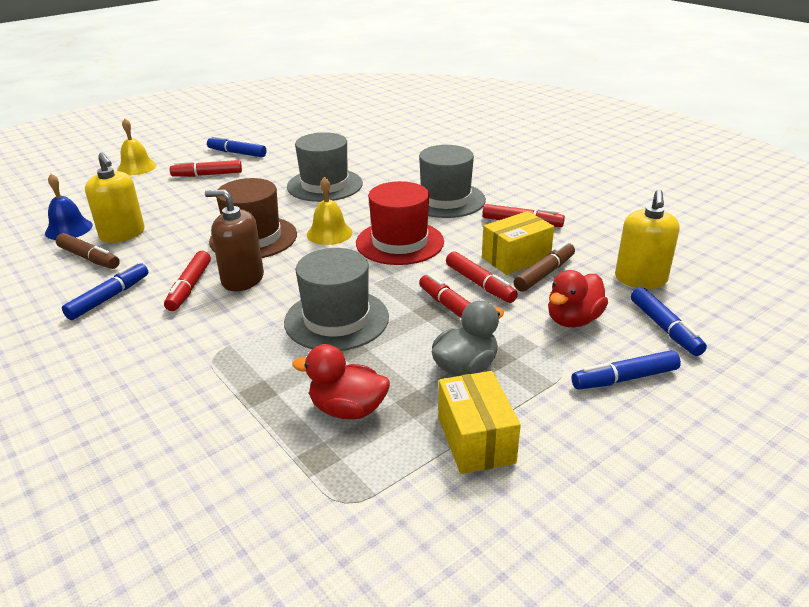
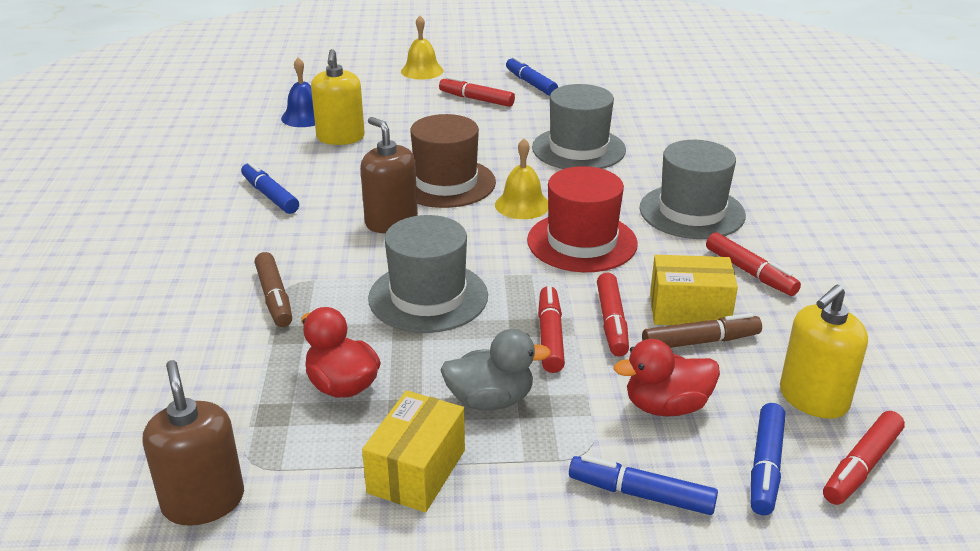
camera: 35 degrees right, 0 degrees up
(89, 258) = (292, 151): brown marker -> brown marker (274, 297)
(109, 298) = (270, 195): blue marker -> blue marker turned 105 degrees counterclockwise
(189, 287) = (340, 211): red marker -> red marker (861, 466)
(342, 554) = (203, 501): none -> brown soap dispenser

